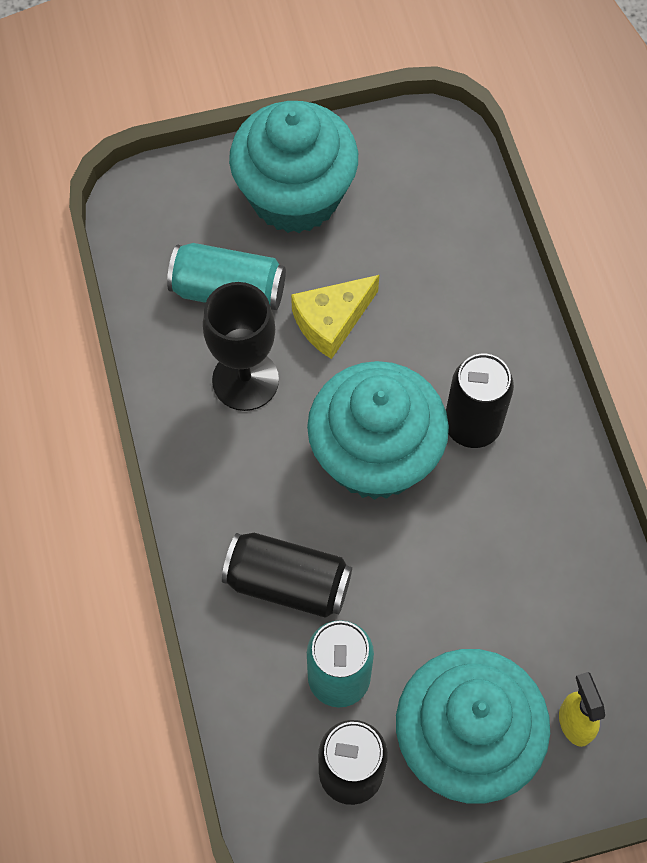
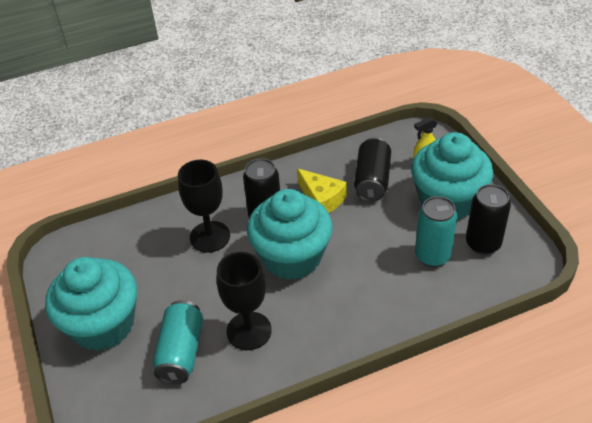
camera: 95 degrees left, 20 degrees down
(288, 583) = (383, 287): black can -> black can (372, 180)
(331, 321) = (201, 291): yellow cheese -> yellow cheese (322, 199)
(439, 339) = (210, 237): none -> black goblet

